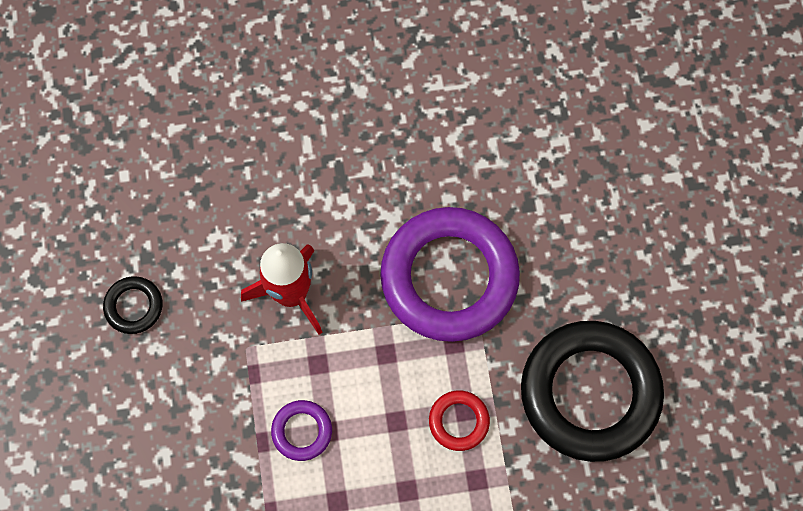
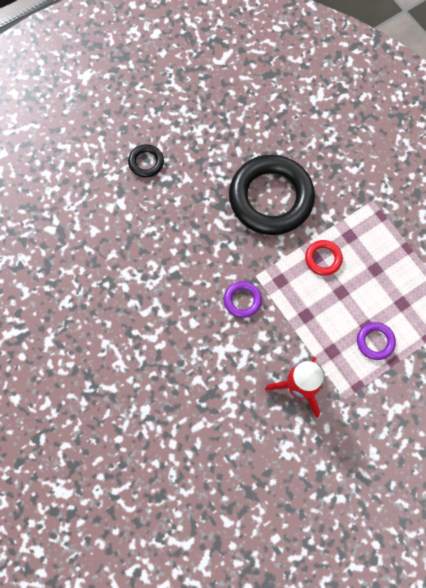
camera: 115 degrees left, 0 degrees up
(134, 306) = (356, 482): black ring -> black ring (146, 162)
(449, 277) = (242, 300): purple ring -> purple ring, size x0.43

